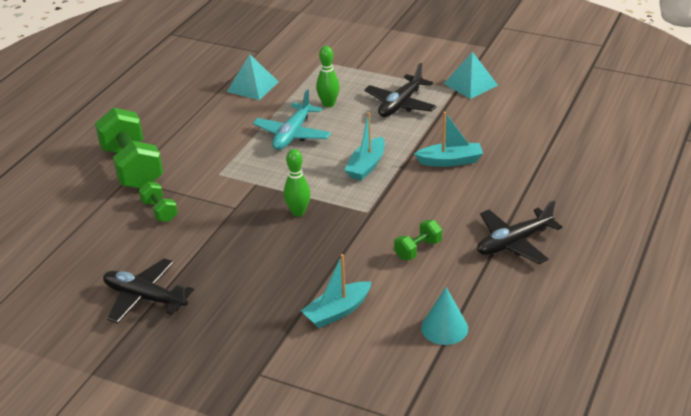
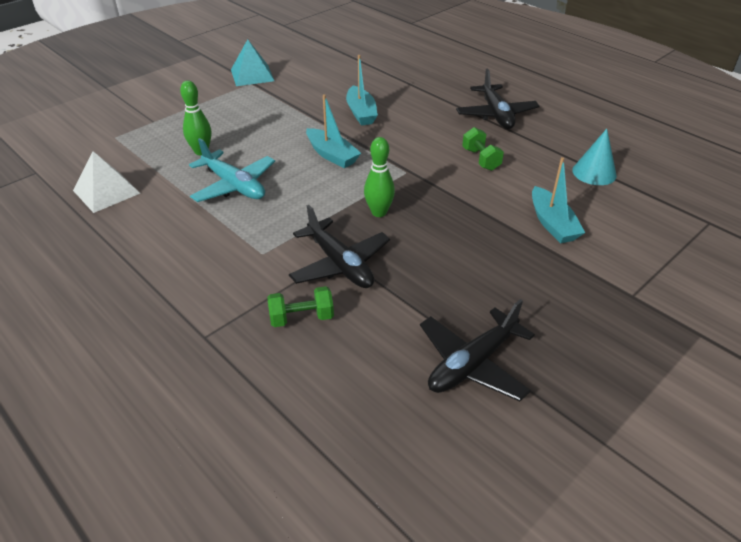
camera: 70 degrees left, 5 degrees up
(132, 167) = (182, 327): green dumbbell -> none
(252, 86) = (106, 192): turquoise pyramid -> white pyramid
(400, 104) = (246, 114): black plane -> black plane (340, 264)
(450, 161) = (361, 113): turquoise boat -> turquoise boat turned 150 degrees clockwise

